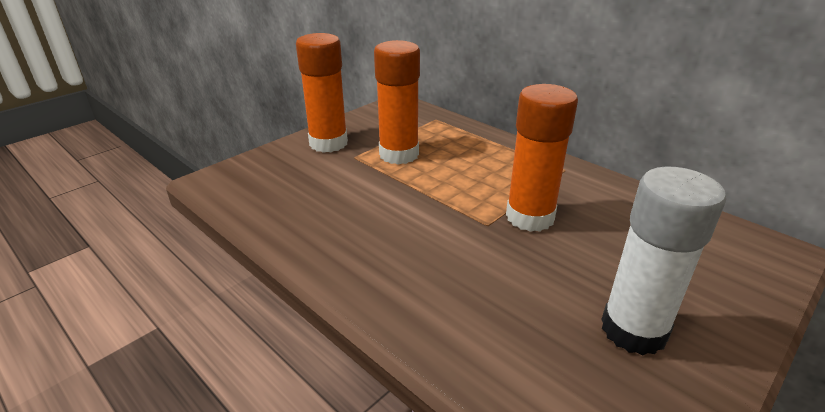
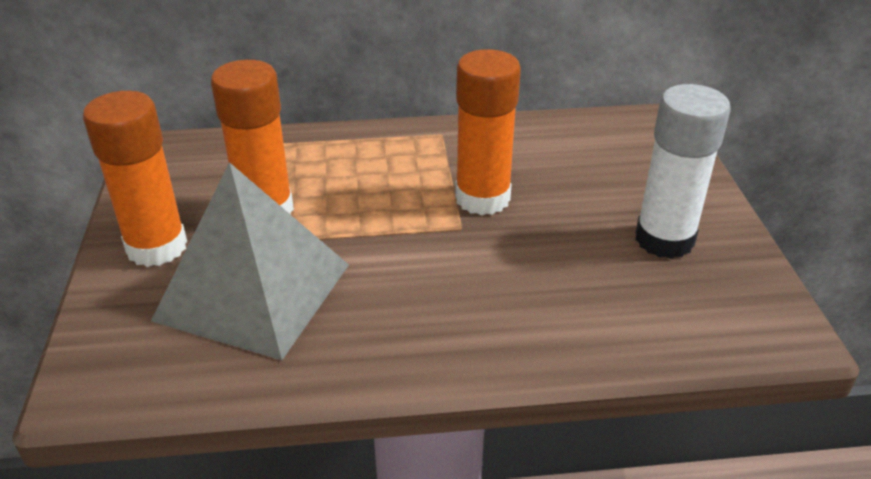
camera: 50 degrees left, 5 degrees up
(330, 186) = (254, 292): none -> grey pyramid

